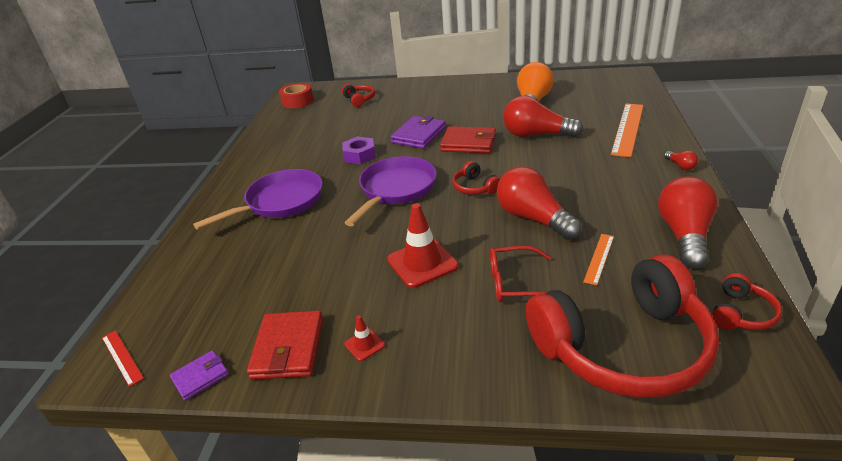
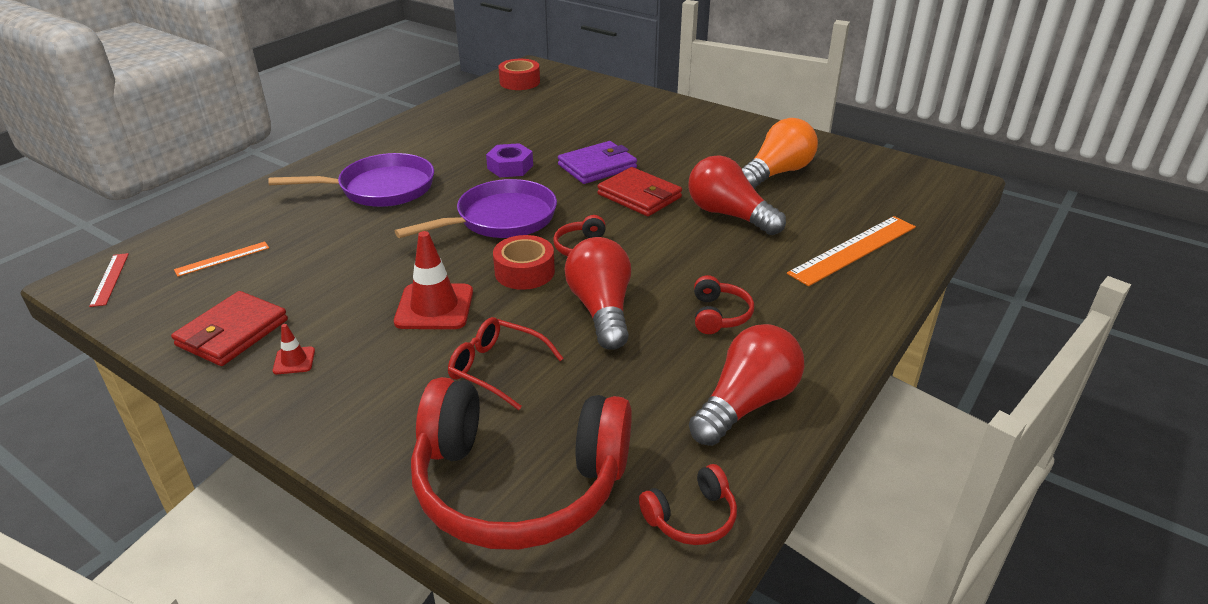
camera: 25 degrees right, 0 degrees up
(200, 377) = (144, 324): purple wallet -> none
(359, 100) = (584, 102): red headphones -> red headphones (719, 315)
(455, 216) = (524, 272): none -> red tape
(599, 258) = (615, 384): orange ruler -> orange ruler (222, 258)
(680, 166) = (858, 322): red light bulb -> none

